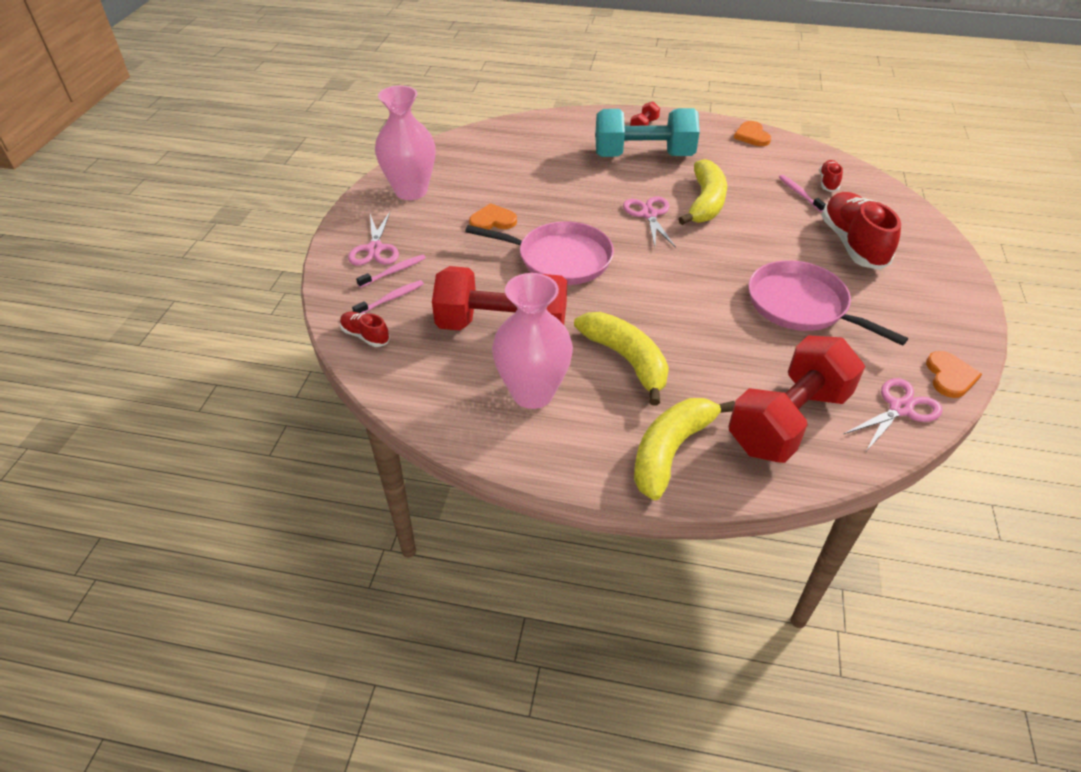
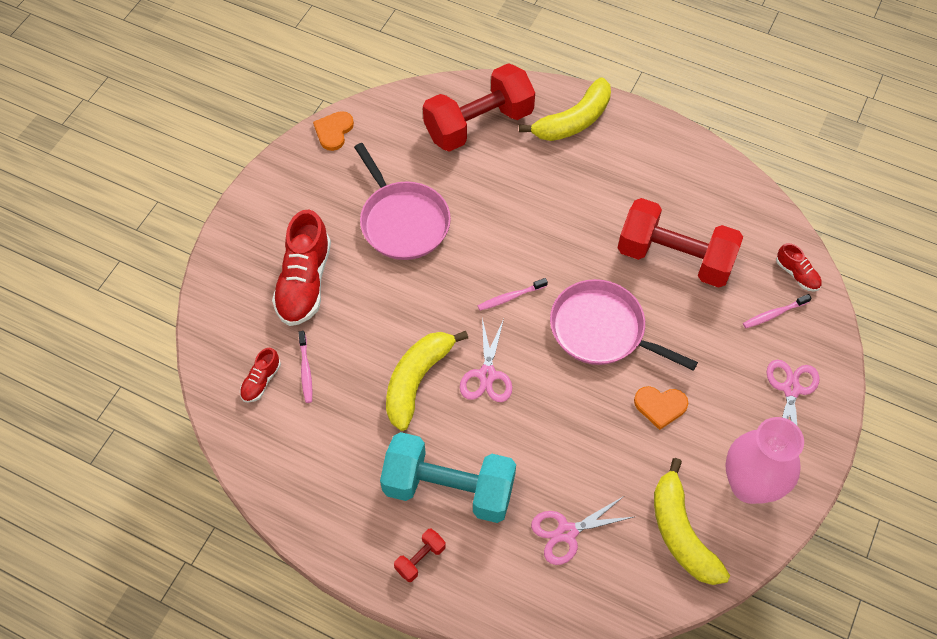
camera: 165 degrees left, 15 degrees up
(394, 271) = (771, 350): pink toothbrush -> pink toothbrush (510, 297)
(532, 393) = (661, 187): pink vase -> none
(626, 360) = (578, 200): yellow banana -> yellow banana (681, 532)
(752, 136) = (290, 498): orange heart -> none
(901, 408) = (391, 115): pink scissors -> pink scissors (566, 532)

